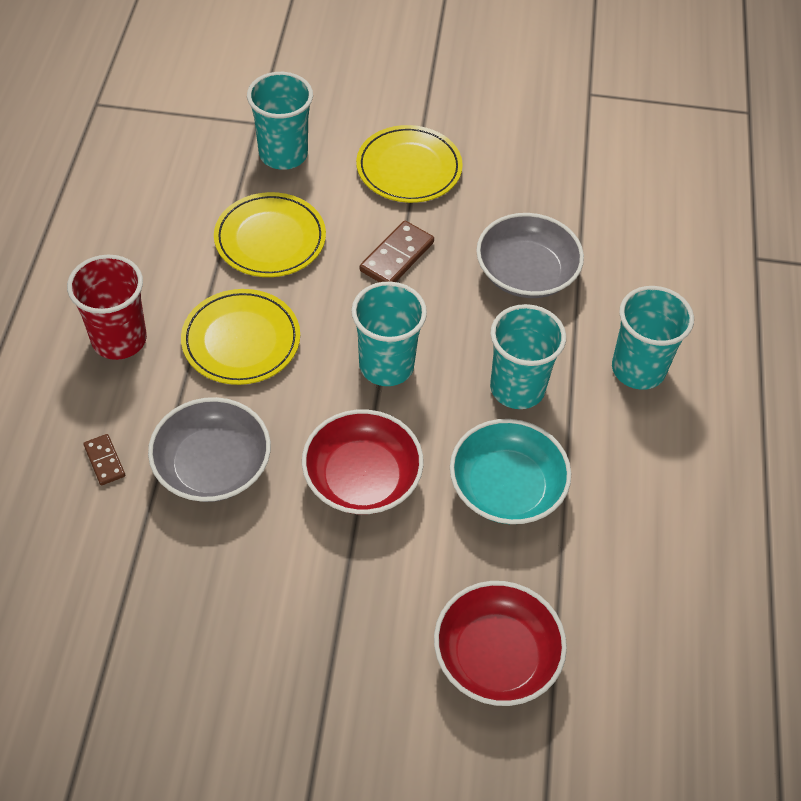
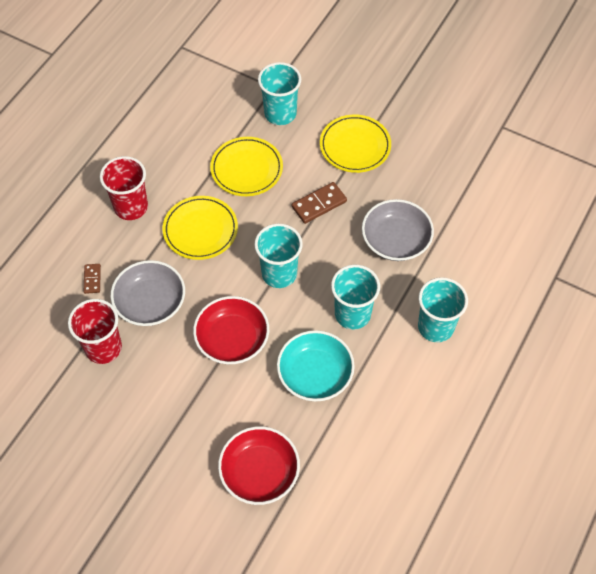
camera: 25 degrees right, 5 degrees up
(168, 556) = (103, 348): none -> red cup

